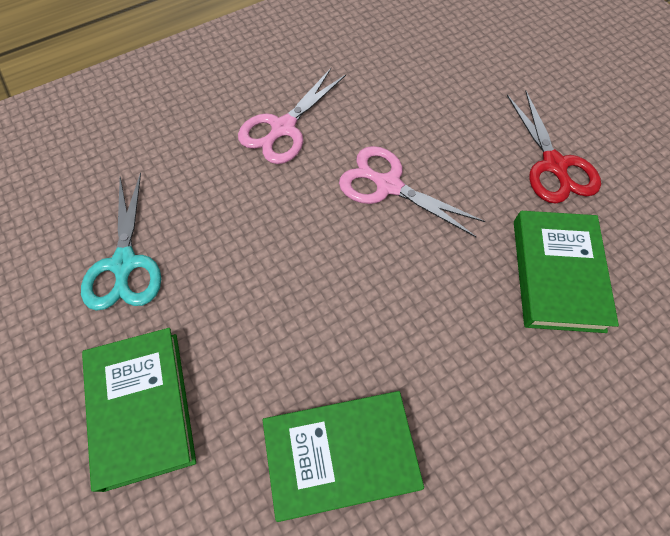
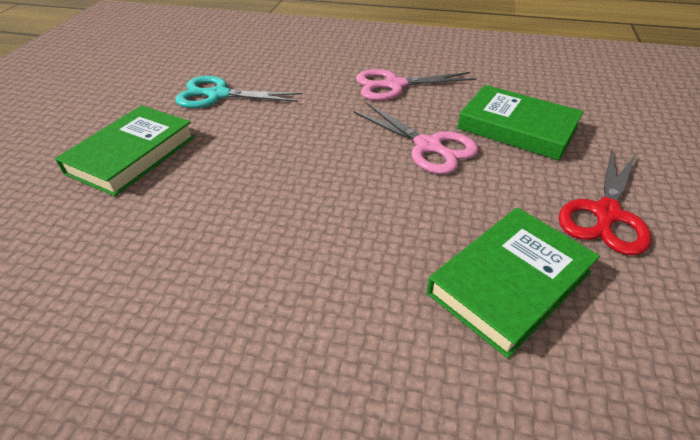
camera: 45 degrees right, 20 degrees down
(124, 264) = (218, 95): turquoise scissors -> turquoise scissors turned 60 degrees clockwise
(340, 455) = (186, 256): green book -> green book (517, 128)
(388, 185) = (428, 146): pink scissors -> pink scissors turned 150 degrees clockwise

